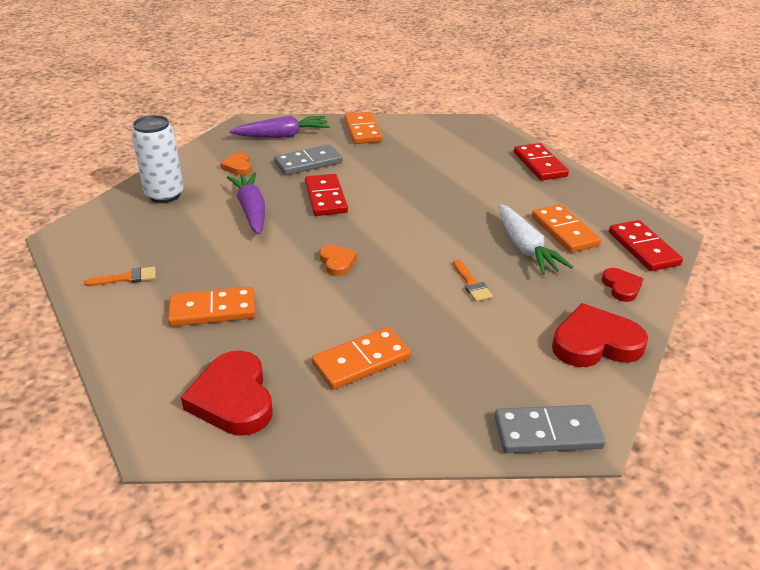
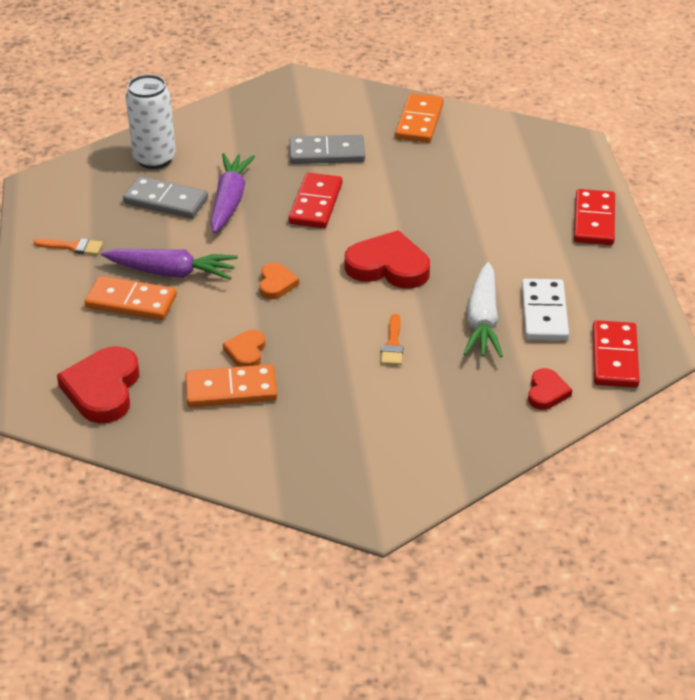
camera: 25 degrees right, 5 degrees up
(238, 166) = (249, 140): orange heart -> orange heart (246, 352)
(282, 136) = (322, 108): purple carrot -> purple carrot (172, 273)
(547, 433) = (346, 502): grey domino -> grey domino (166, 201)
(564, 231) = (544, 313): orange domino -> white domino
(595, 343) = (464, 439): red heart -> red heart (388, 266)

